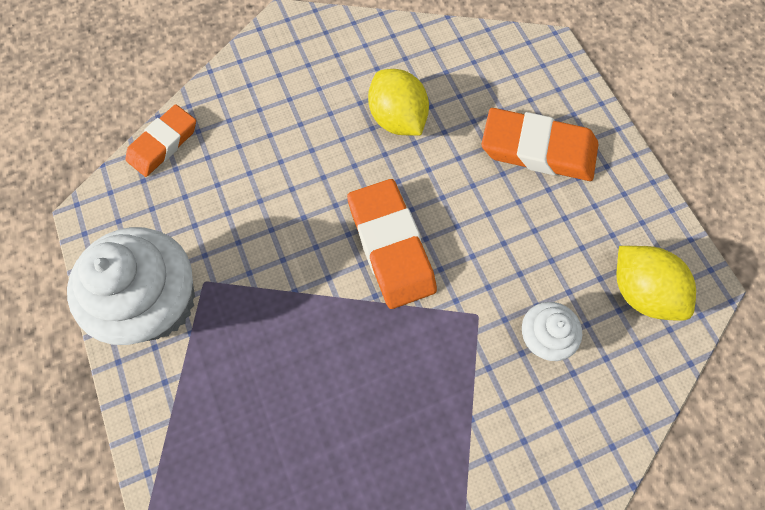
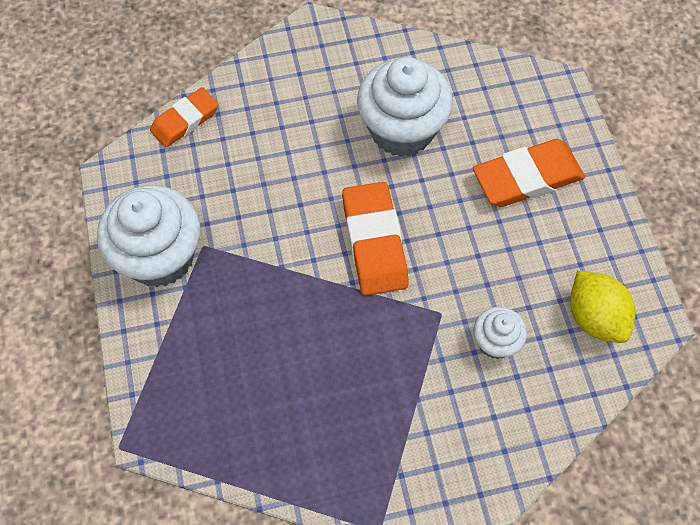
camera: 10 degrees right, 5 degrees down
(397, 119) = (402, 130): yellow lemon -> white cupcake
(538, 149) = (527, 177): orange eraser -> orange eraser turned 45 degrees counterclockwise

